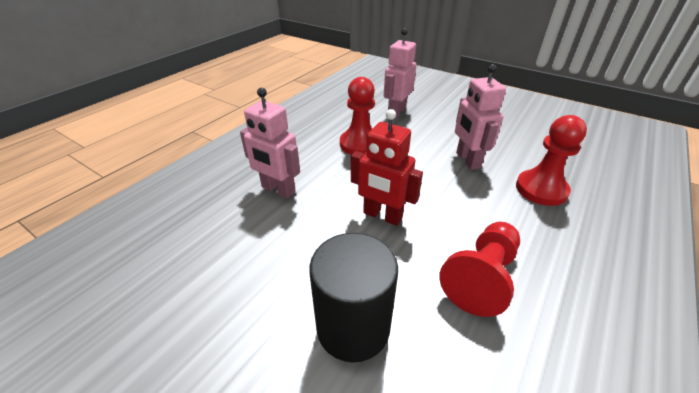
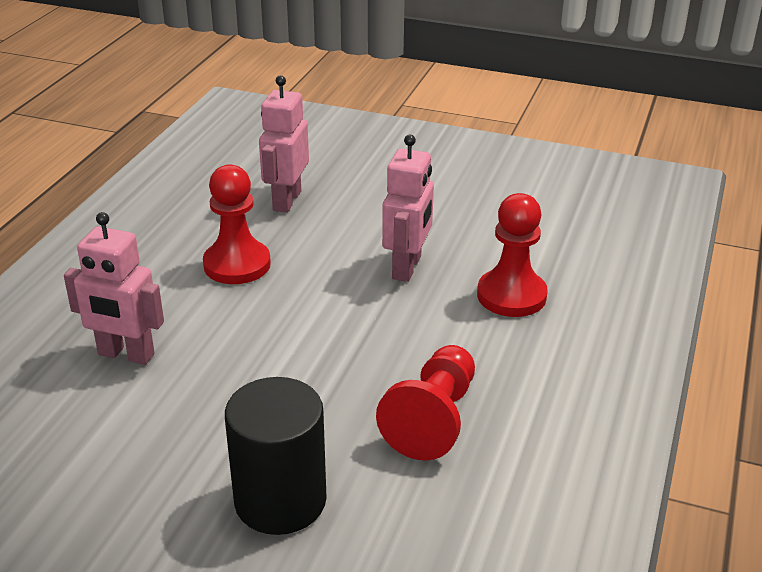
camera: 15 degrees left, 5 degrees down
(382, 216) = (293, 367): red robot -> none
(467, 160) = (407, 268): pink robot -> pink robot turned 135 degrees counterclockwise

